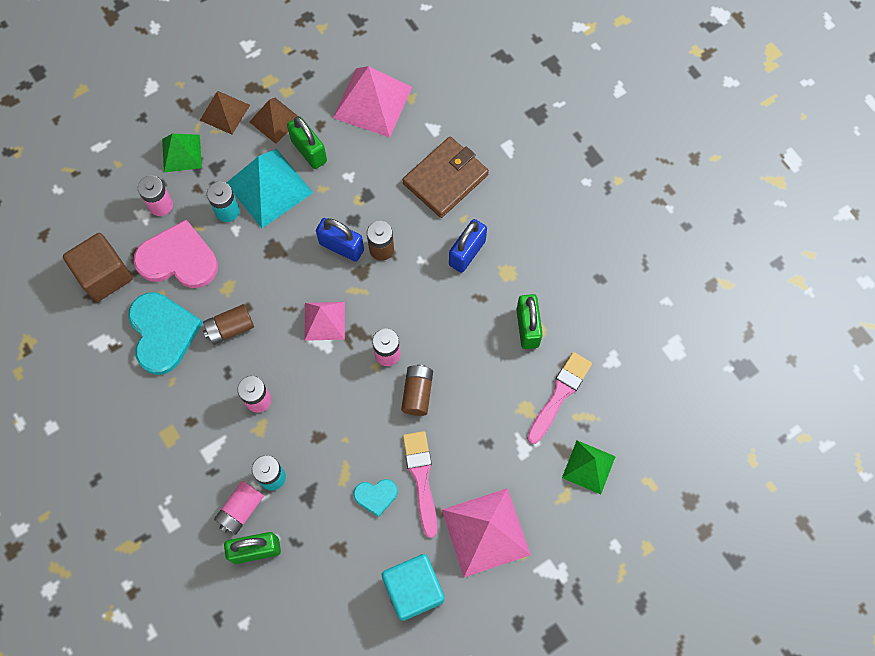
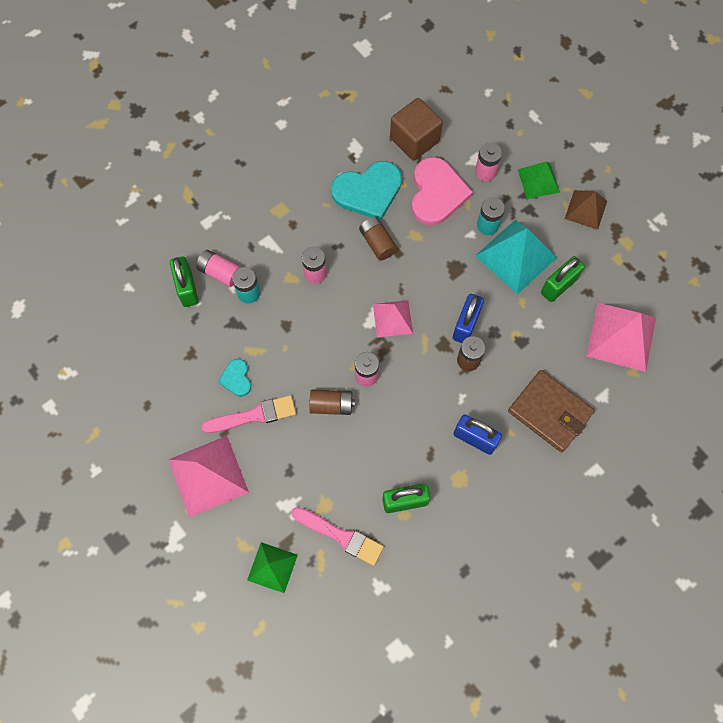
camera: 85 degrees right, 0 degrees up
(275, 120) = (585, 253): brown pyramid -> none
(413, 589) = (157, 418): turquoise cube -> none

